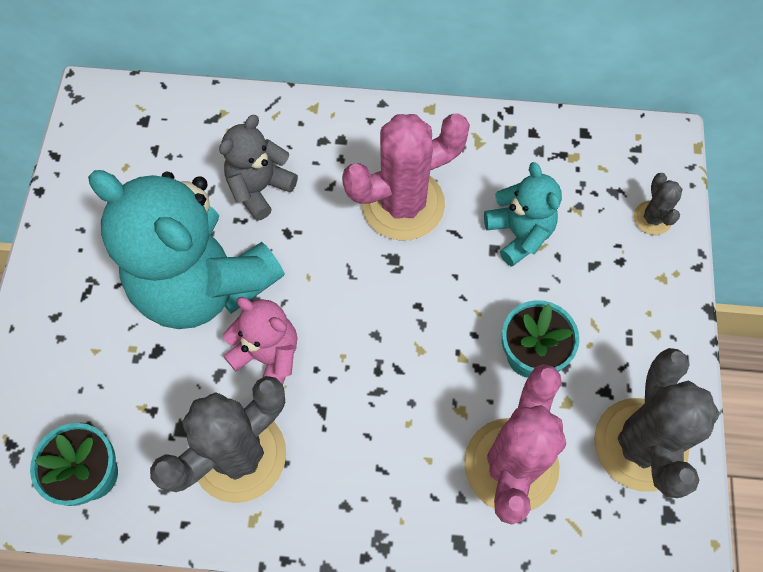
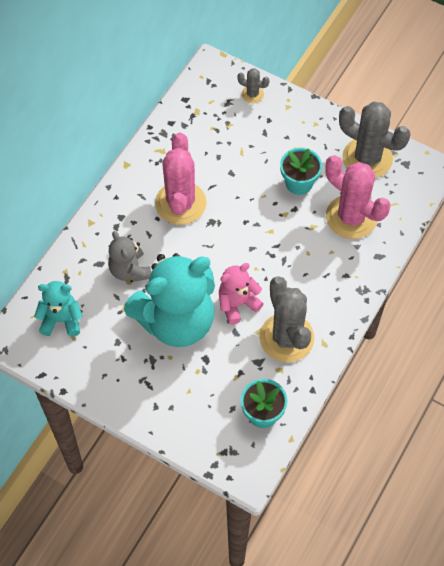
camera: 65 degrees left, 5 degrees down
(519, 234) = (229, 157): turquoise teddy bear -> turquoise teddy bear (61, 320)

